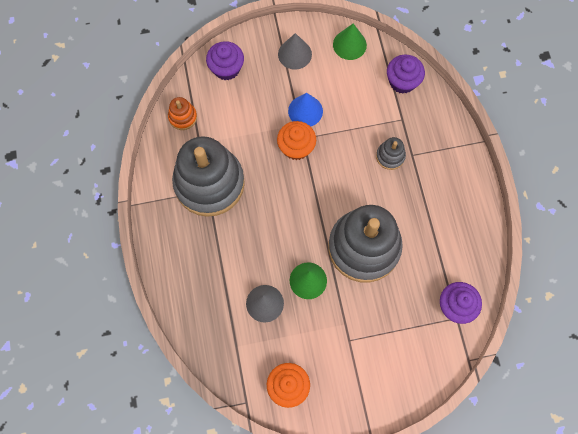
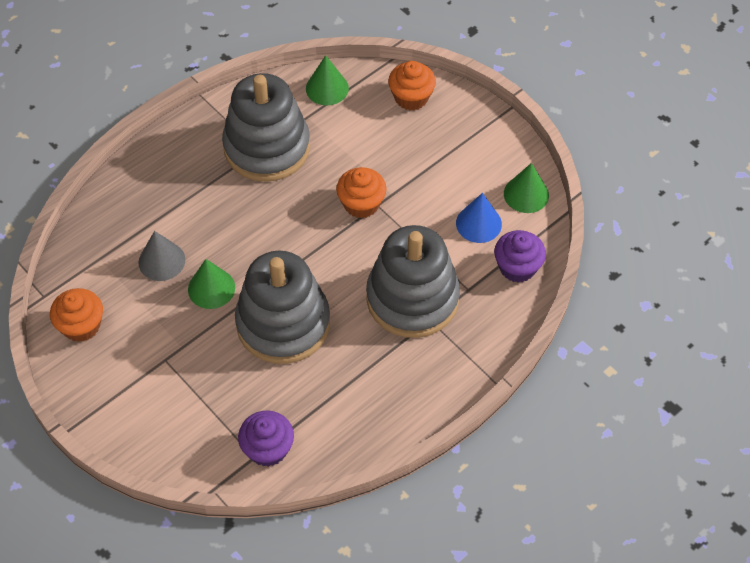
camera: 60 degrees right, 15 degrees down
(183, 117) = (327, 88): orange stacking toy -> green cone
(226, 68) = (411, 97): purple cupcake -> orange cupcake
(294, 54) = (475, 149): grey cone -> none
(305, 111) = (411, 191): blue cone -> blue cone (478, 223)
(390, 156) = (412, 298): grey stacking toy -> grey stacking toy, size x2.39

